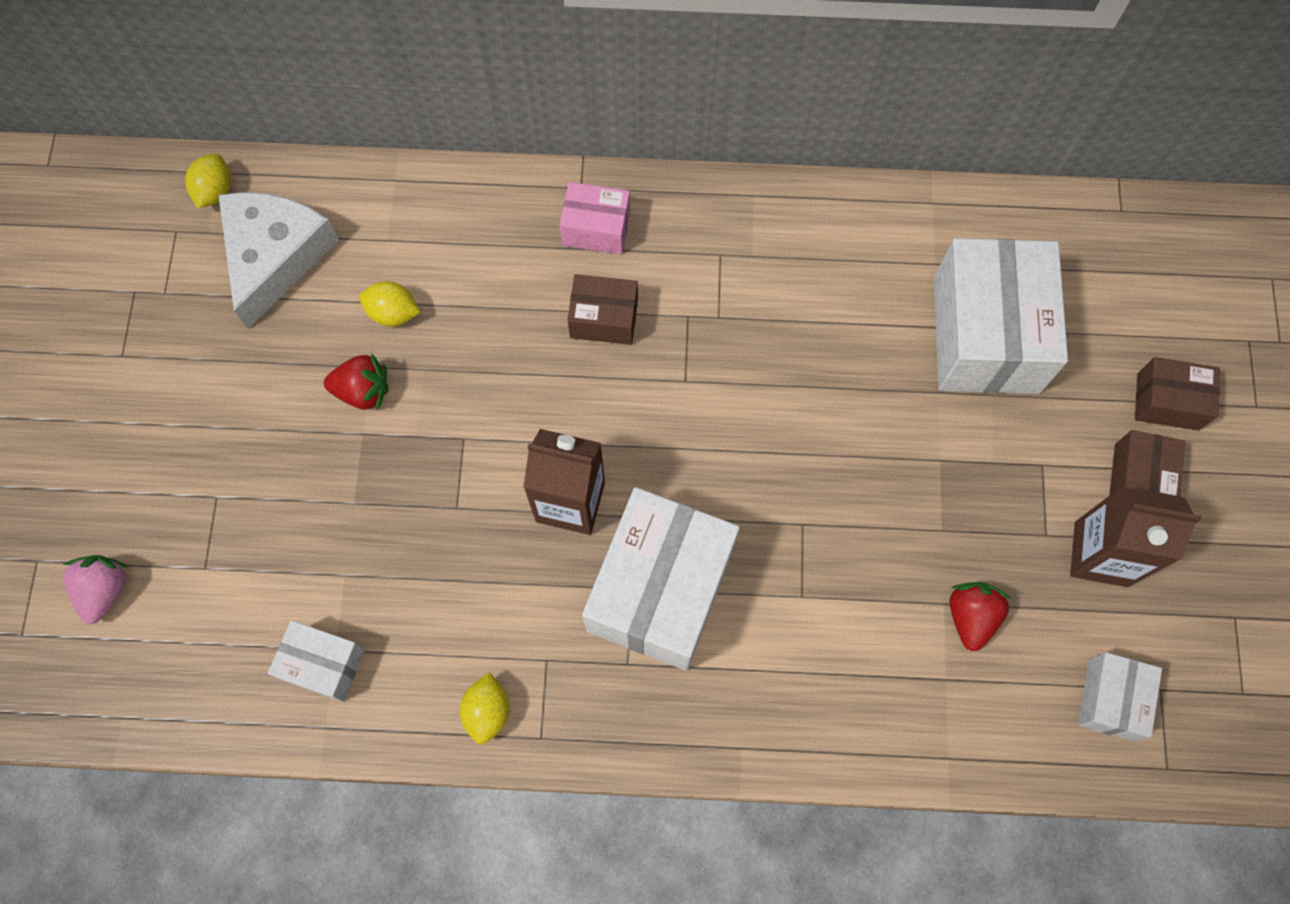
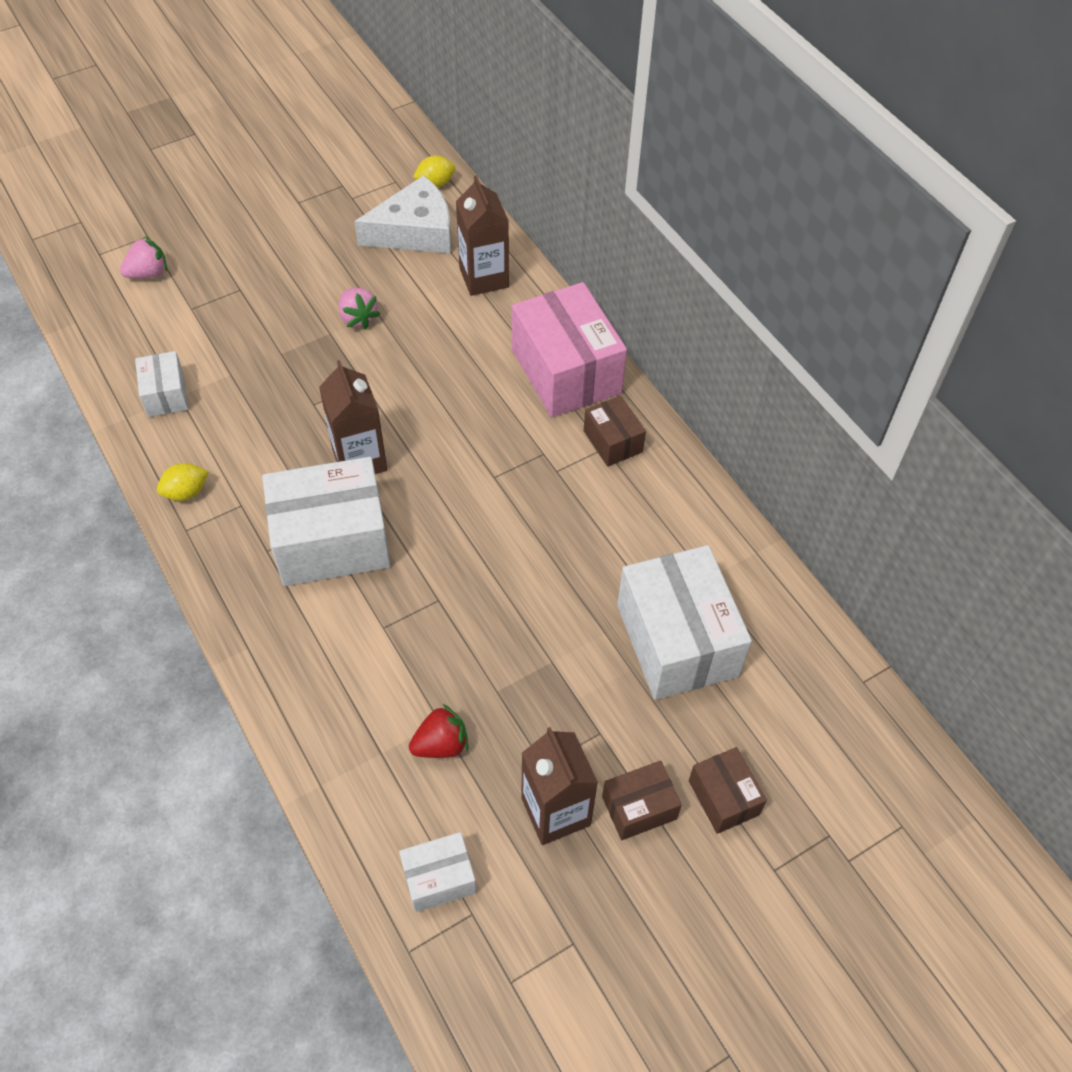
camera: 55 degrees right, 15 degrees down
(363, 391) = (358, 318): red strawberry -> pink strawberry
(393, 313) = (422, 304): yellow lemon -> none
(403, 228) = (484, 278): none -> brown carton
(596, 228) = (566, 371): pink box -> pink box, size x1.98
(604, 318) = (504, 409): brown box -> brown box (613, 441)
(985, 335) = (677, 640): white box -> white box turned 75 degrees counterclockwise

